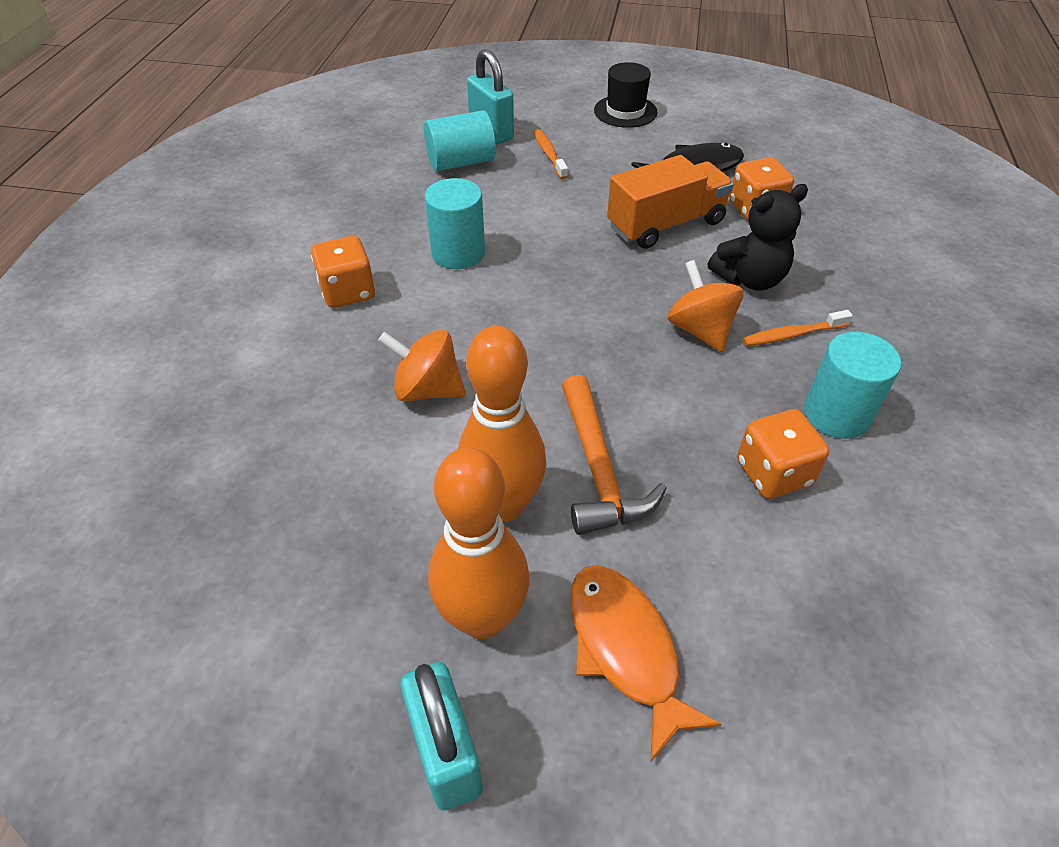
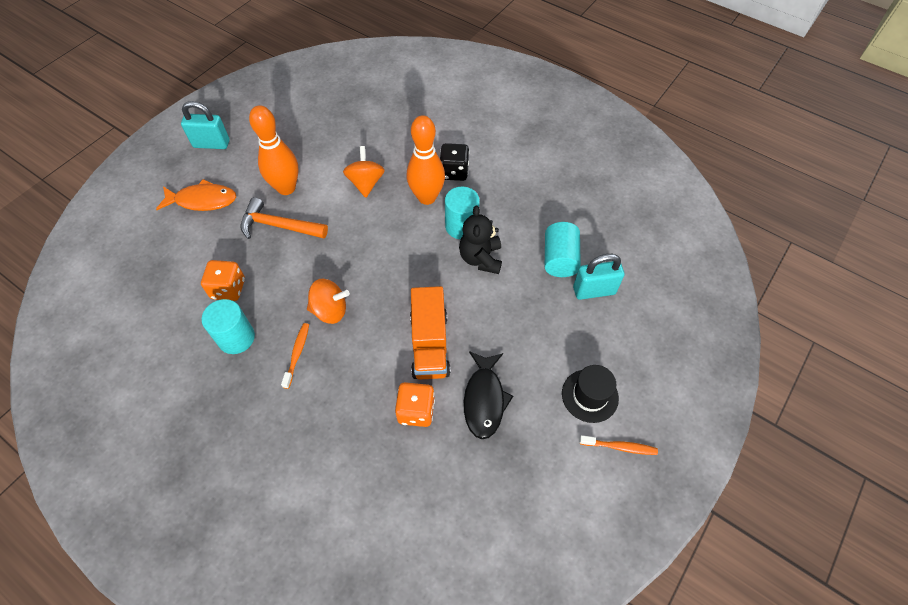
camera: 115 degrees right, 10 degrees up
(348, 292) = (454, 172): orange dice -> black dice
(427, 389) = (366, 183): orange spinning top -> orange spinning top turned 45 degrees counterclockwise
(483, 617) = (246, 166): orange bowling pin -> orange bowling pin (427, 197)
(549, 154) = (547, 314): orange toothbrush -> orange toothbrush (620, 447)
(750, 279) = (352, 361): black teddy bear -> black teddy bear (480, 258)

